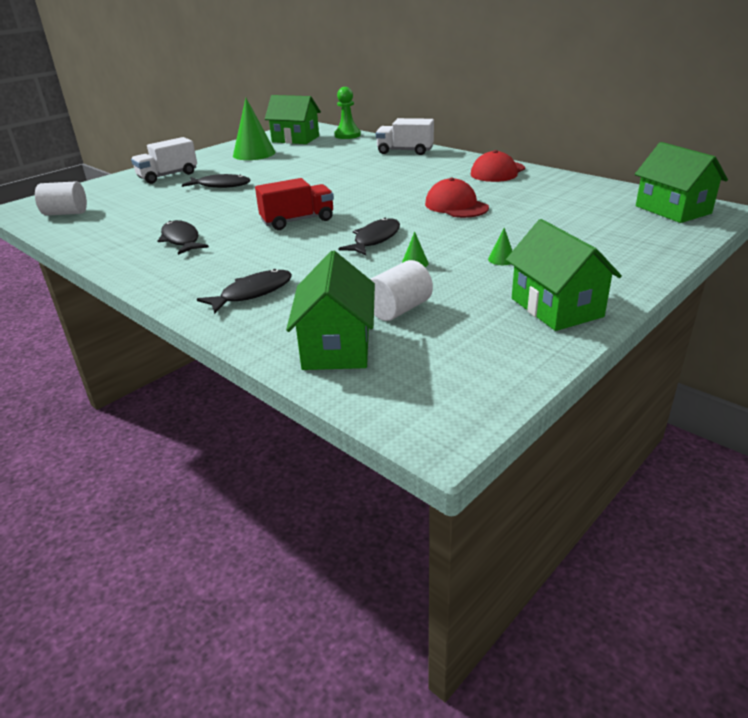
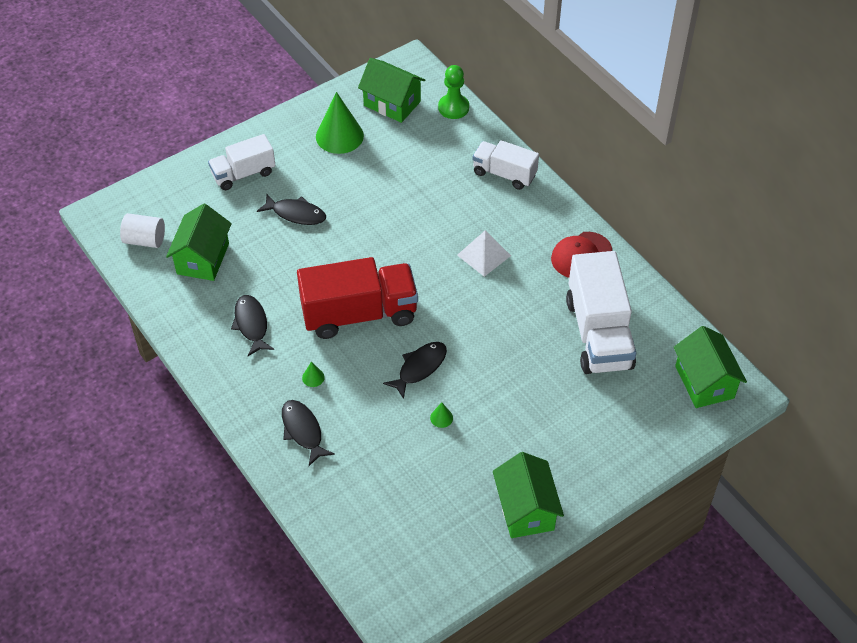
camera: 10 degrees right, 20 degrees up
(252, 293) = (303, 431): black fish -> black fish turned 90 degrees counterclockwise
(297, 221) = (359, 314): red truck -> red truck, size x1.68
(336, 347) = (352, 518): green house -> green house (203, 258)
(399, 309) = (409, 483): white cylinder -> none
(408, 182) = (483, 255): none -> white pyramid
(456, 206) = (512, 321): red cap -> none
(501, 259) = (514, 429): green cone -> green cone (313, 377)
(545, 201) = (598, 333): none -> white truck

